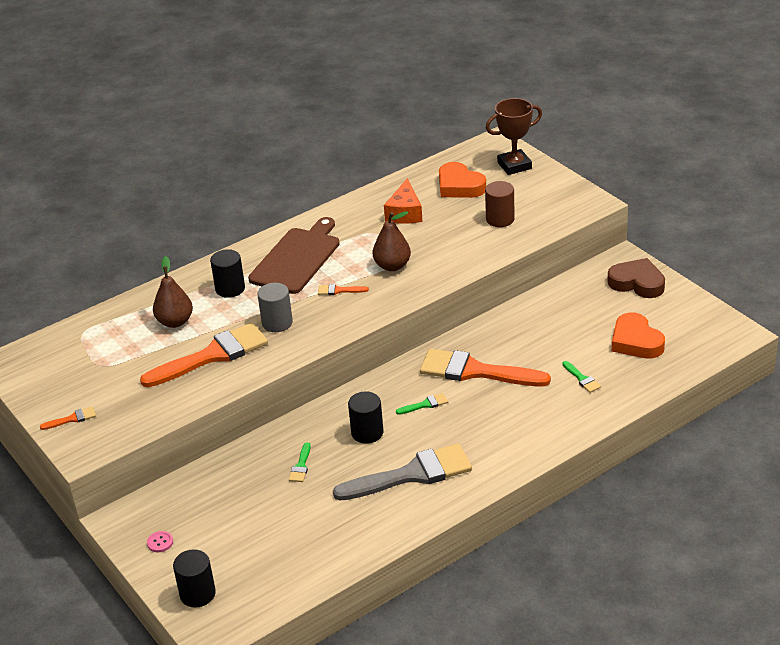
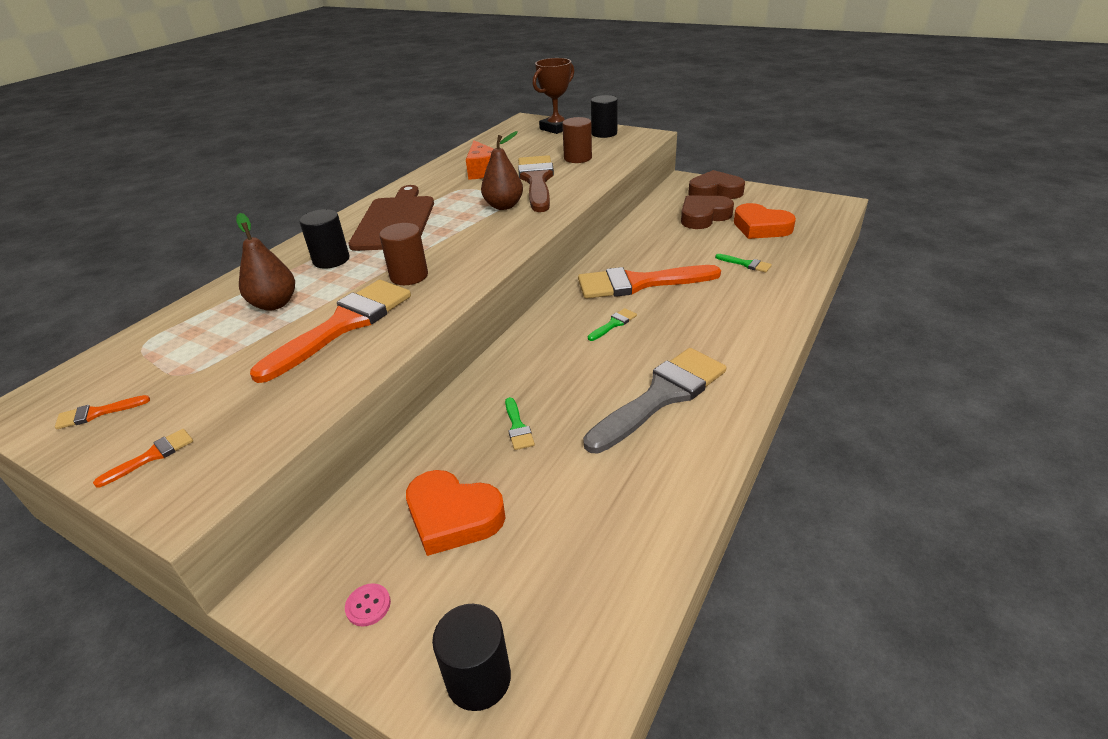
camera: 25 degrees left, 0 degrees up
(277, 323) = (409, 276): grey cylinder -> brown cylinder
(339, 290) = (462, 235): orange brush -> orange brush (97, 413)
(367, 433) = (572, 368): black cylinder -> black cylinder (604, 133)
(441, 241) = (537, 181): none -> brown brush
(459, 186) = (519, 147): orange heart -> orange heart (453, 517)
(596, 313) = (703, 216): none -> brown heart

